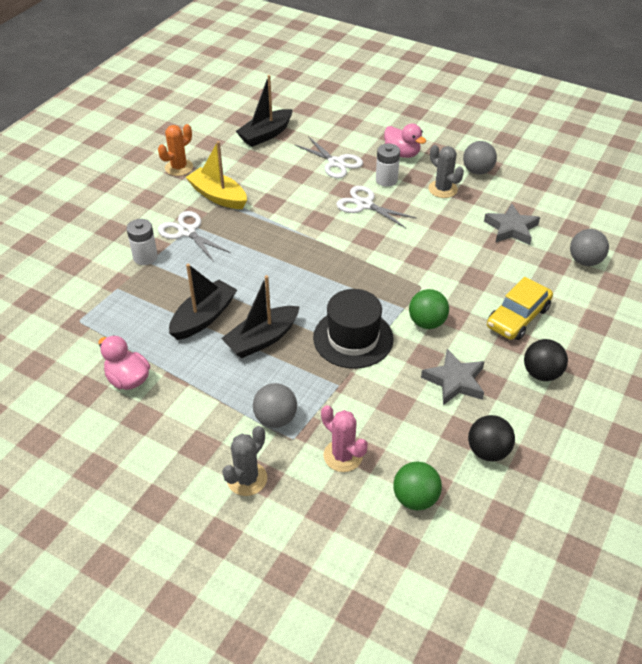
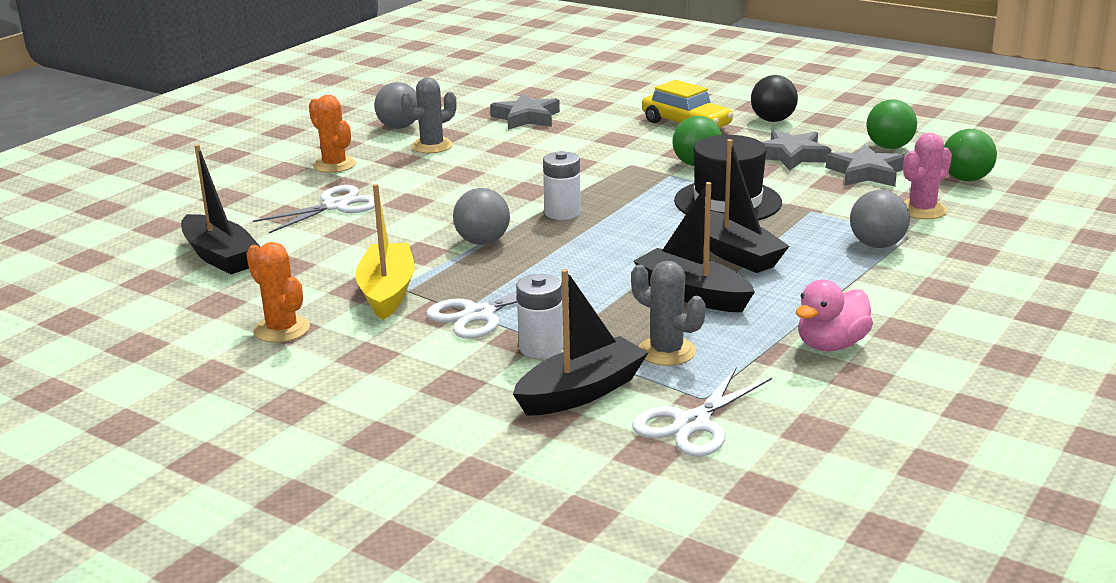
camera: 85 degrees left, 20 degrees down
(95, 274) = (581, 392): none -> black boat
(218, 196) = (387, 292): yellow boat -> yellow boat turned 135 degrees clockwise
(247, 479) = (979, 260): grey cactus -> grey cactus (666, 351)
(364, 205) = (450, 190): white scissors -> white scissors (692, 424)
(386, 180) = (395, 176): white battery -> white battery (562, 213)
(402, 153) = (334, 165): pink duck -> orange cactus
(421, 427) = (866, 173): none -> grey star
(488, 451) = (889, 147): black ball -> green ball
(585, 261) = (592, 91): grey ball -> grey ball (482, 242)

